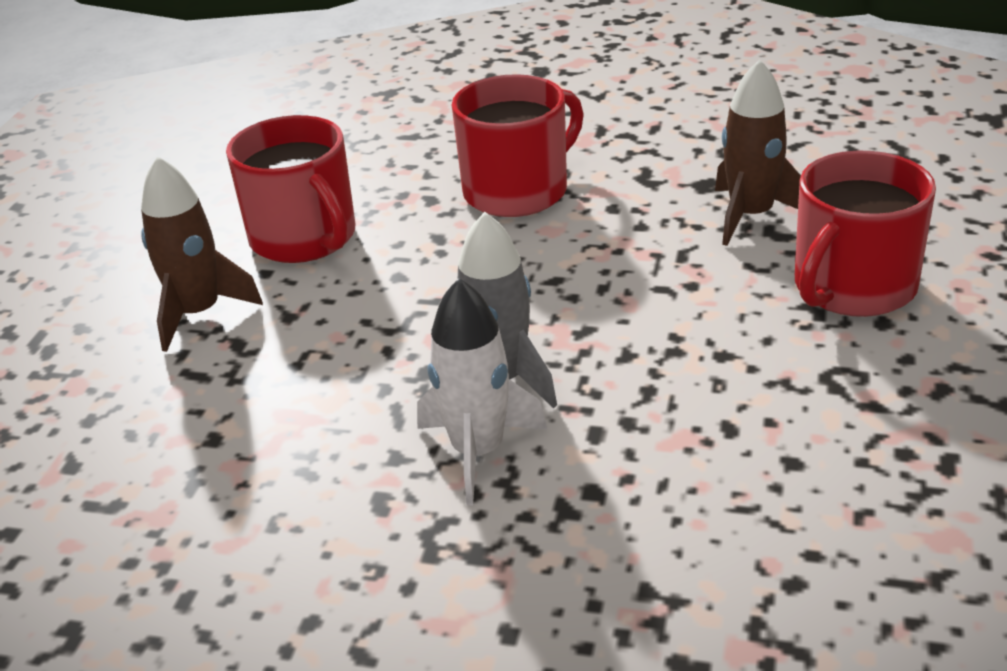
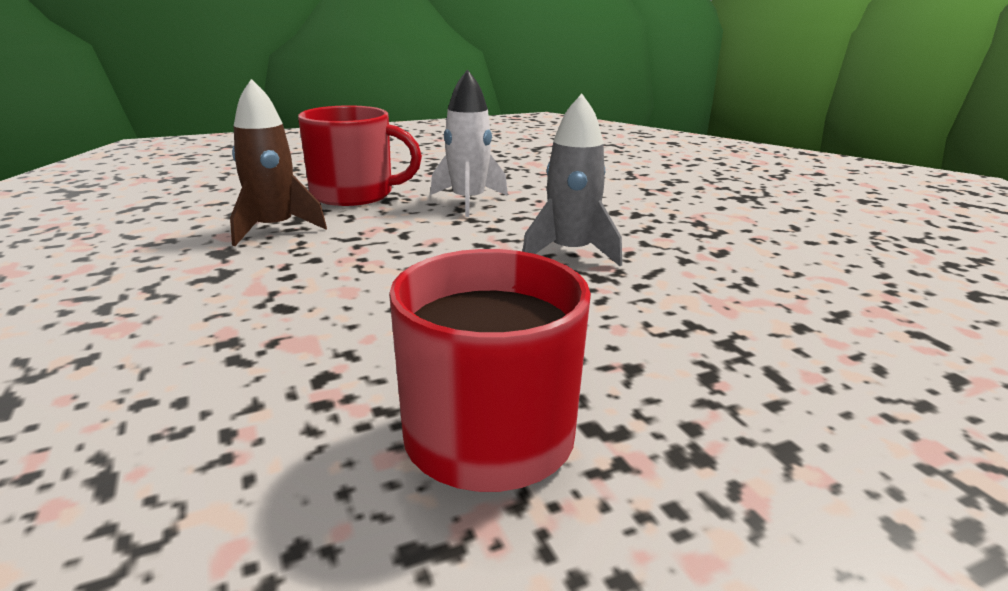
camera: 130 degrees left, 10 degrees down
(198, 313) = (718, 432): brown rocket -> none
(478, 452) = (639, 240): white rocket -> white rocket (468, 201)
(518, 191) = (274, 327): red mug -> none

